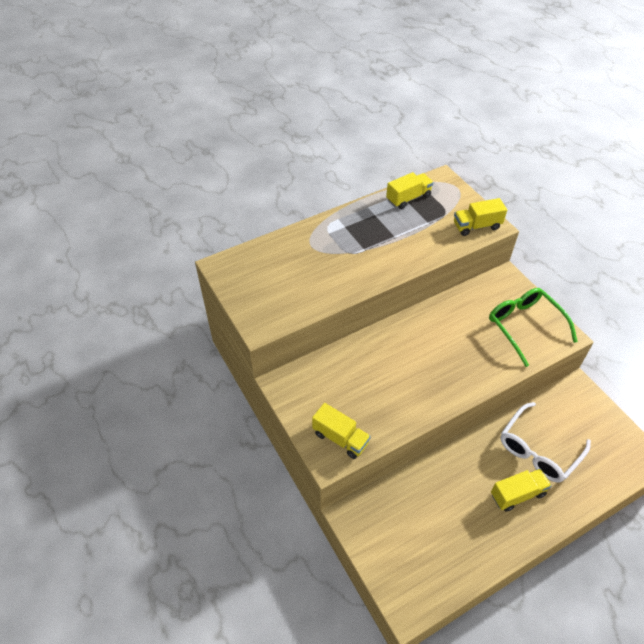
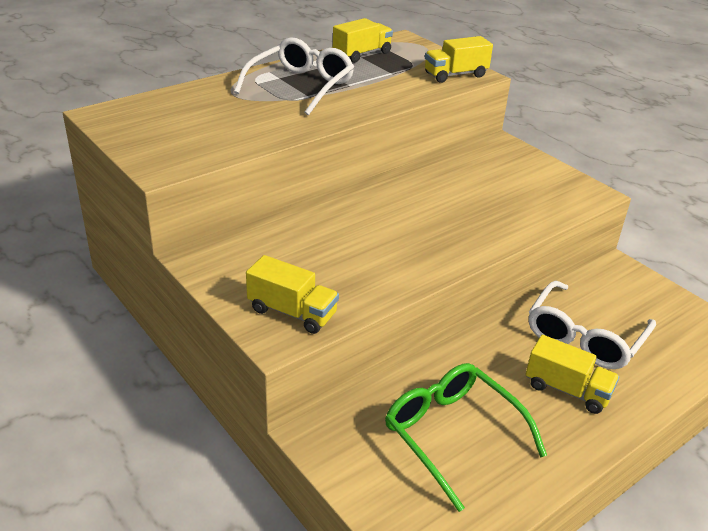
camera: 10 degrees left, 15 degrees down
(359, 237) = (300, 86): none -> white glasses
(517, 494) = (567, 390): yellow truck -> yellow truck turned 60 degrees clockwise
(525, 326) = (537, 187): green glasses -> green glasses (453, 435)

